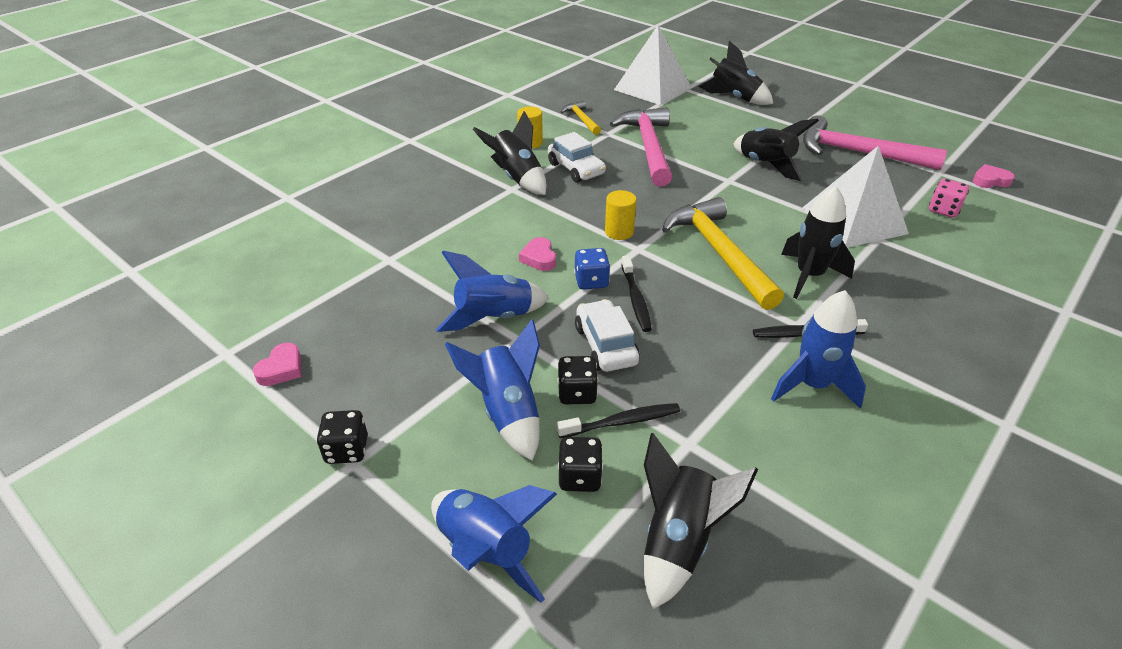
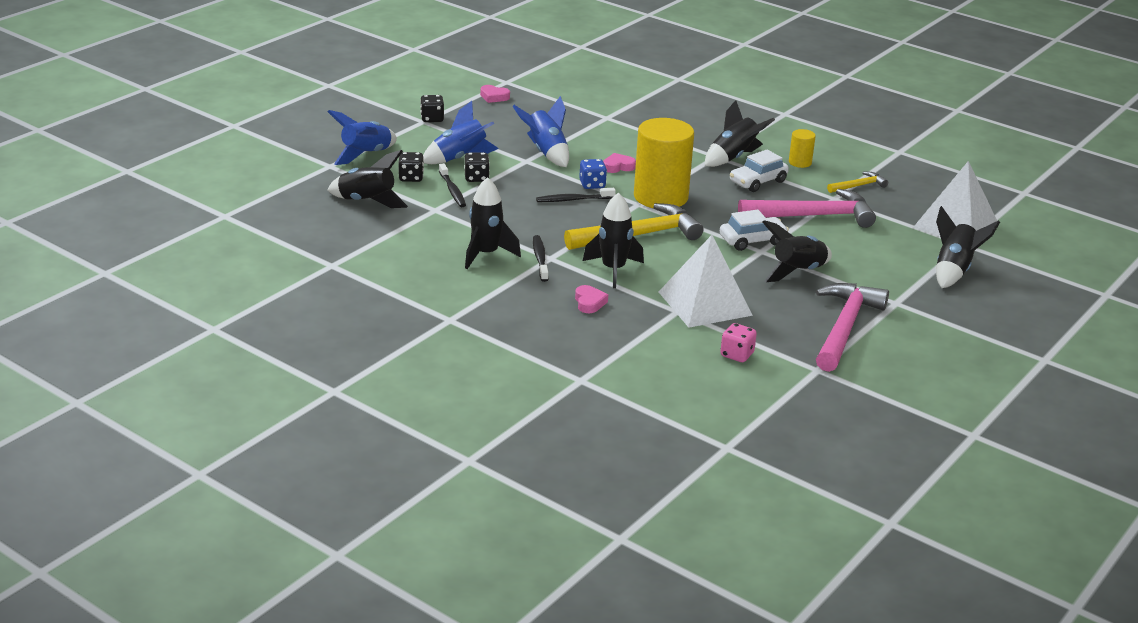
camera: 85 degrees right, 10 degrees down
(605, 345) = (522, 188): white car -> white car (752, 240)
(619, 232) = (660, 197): yellow cylinder -> yellow cylinder, size x2.25
(812, 385) = (486, 254): blue rocket -> black rocket
(990, 181) = (808, 397): pink heart -> pink heart (589, 303)

